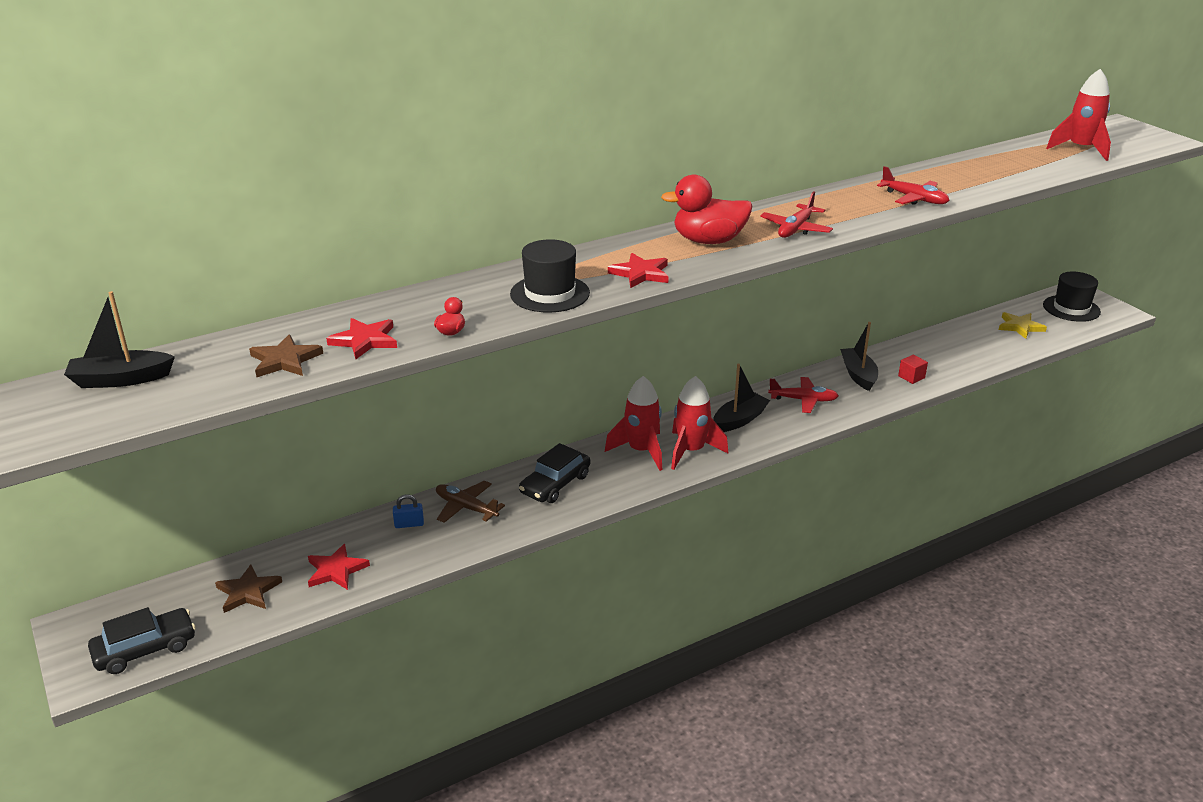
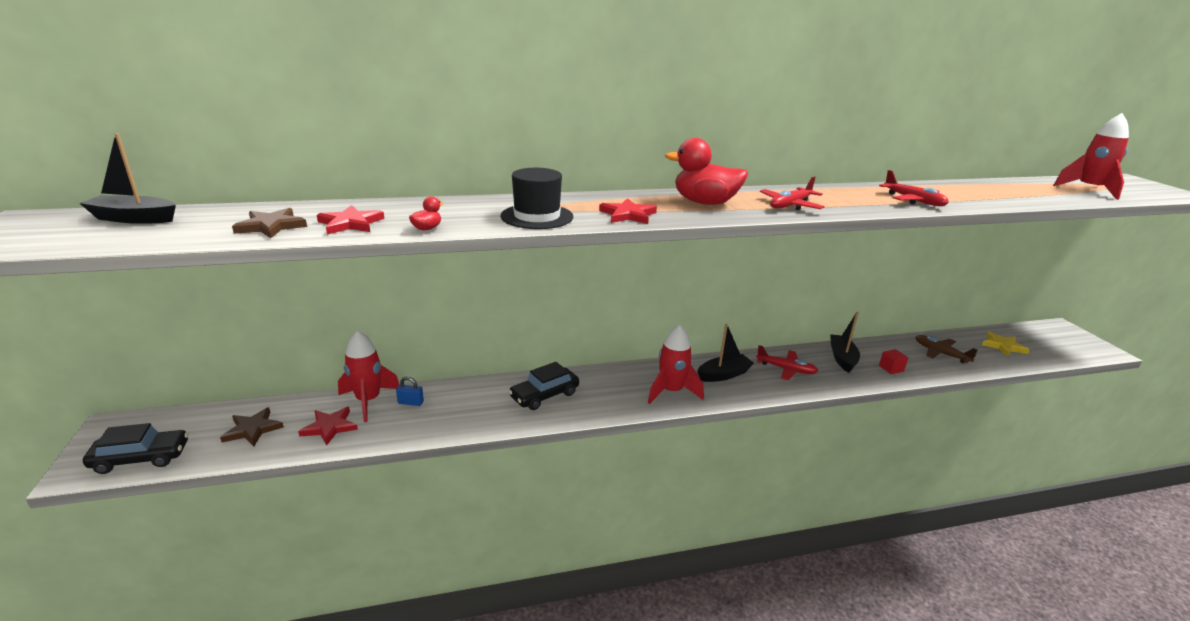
camera: 15 degrees right, 5 degrees down
(466, 507) = (463, 399): brown plane -> brown plane (940, 353)
(641, 451) = (628, 383): red rocket -> red rocket (368, 401)
(1071, 308) = (1055, 339): black hat -> none

